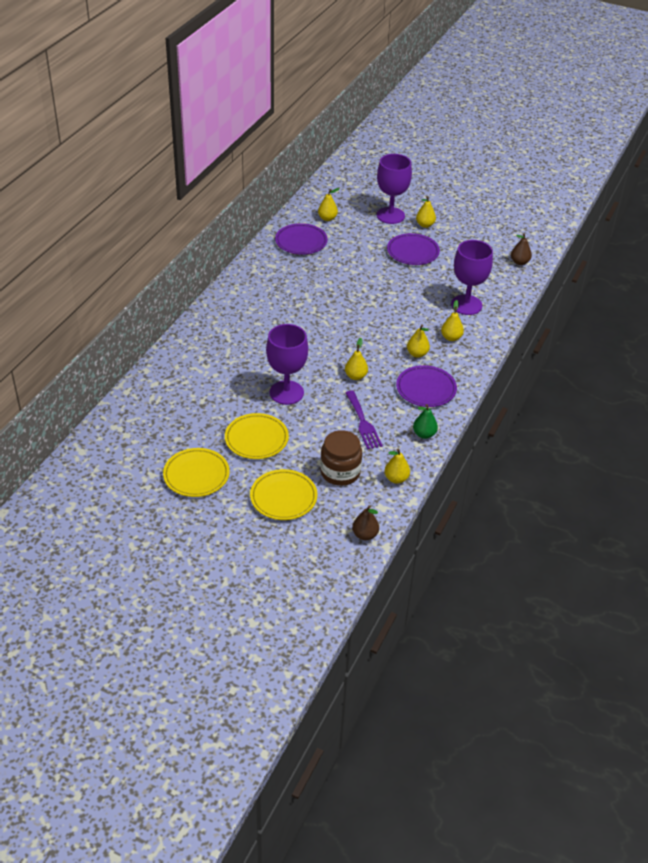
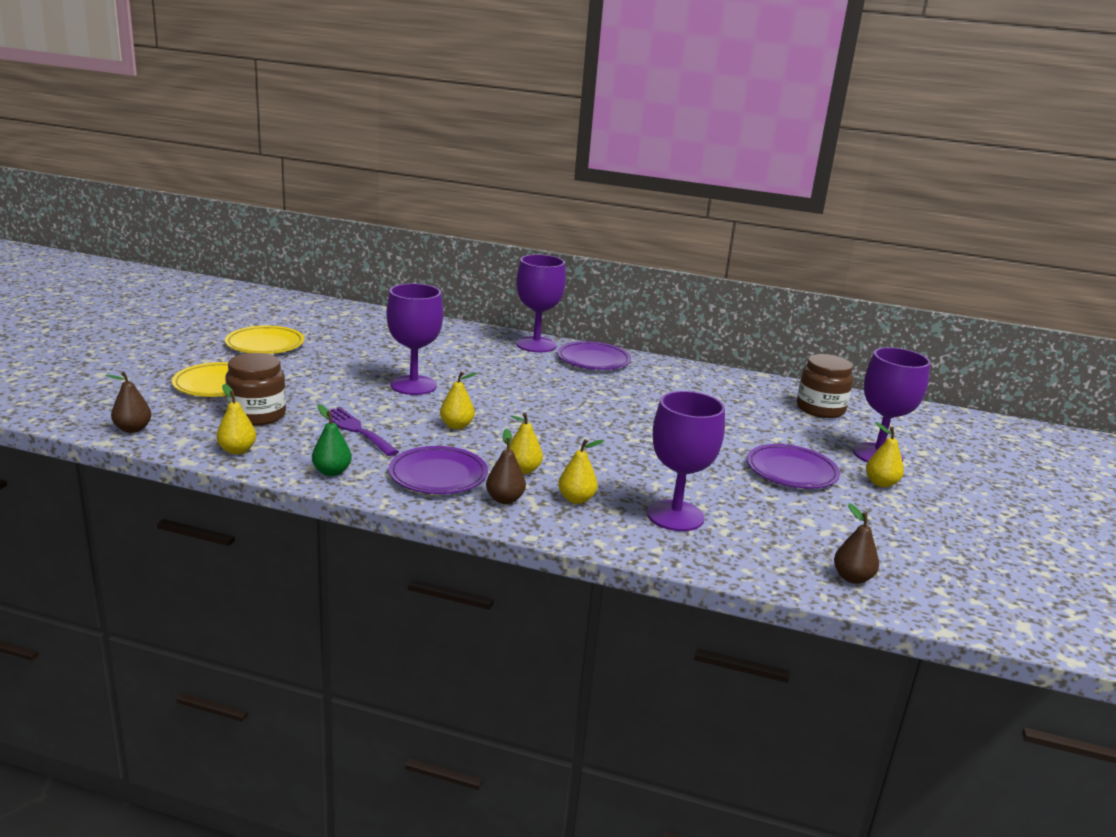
camera: 80 degrees right, 20 degrees down
(206, 323) = (536, 345): none -> purple goblet
(256, 439) = (324, 371): yellow plate -> none
(301, 242) = (745, 392): purple plate -> purple plate (593, 360)
(327, 218) = (820, 409): yellow pear -> brown jar
(363, 423) = (356, 430): purple fork -> purple fork turned 75 degrees clockwise
(453, 365) = (504, 499): none -> brown pear

